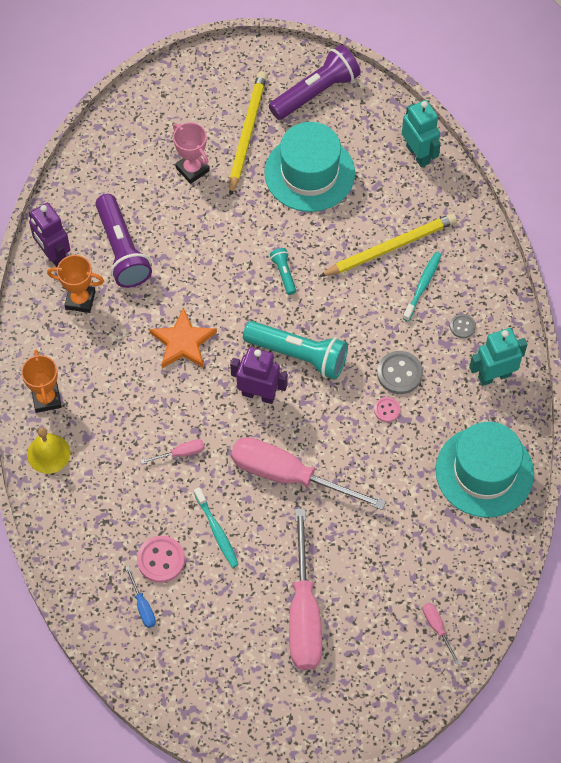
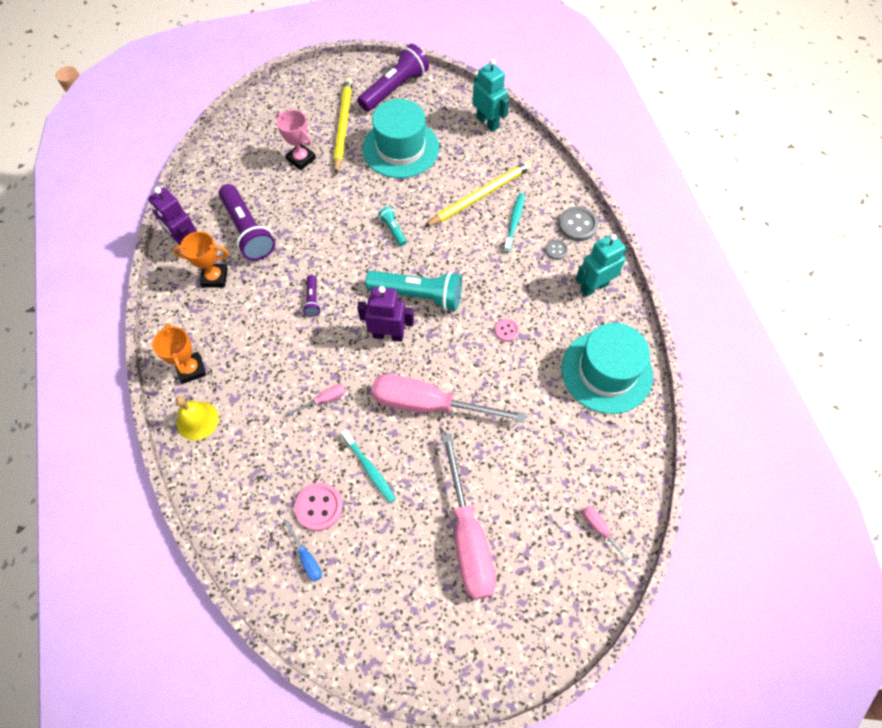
camera: 10 degrees left, 0 degrees up
(183, 342) = (312, 300): orange star -> purple flashlight
(399, 373) = (510, 297): grey button -> grey button (577, 225)

